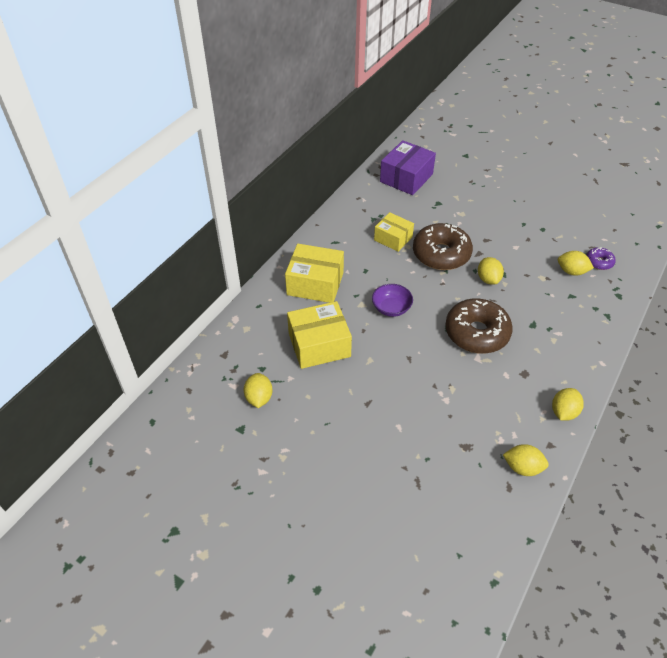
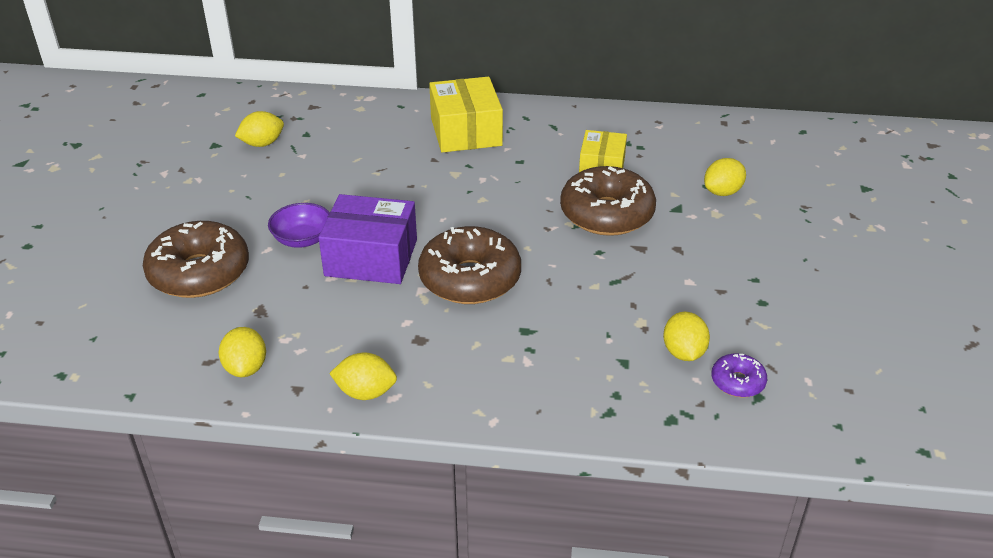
camera: 65 degrees right, 10 degrees down
(319, 345) = (365, 160): yellow box -> none
(391, 308) = (465, 197): purple bowl -> purple bowl (302, 239)
(406, 178) = (745, 148): purple box -> purple box (371, 258)
(409, 473) = (199, 272): none -> brown donut
(488, 279) = (590, 268): yellow lemon -> yellow lemon (722, 192)

